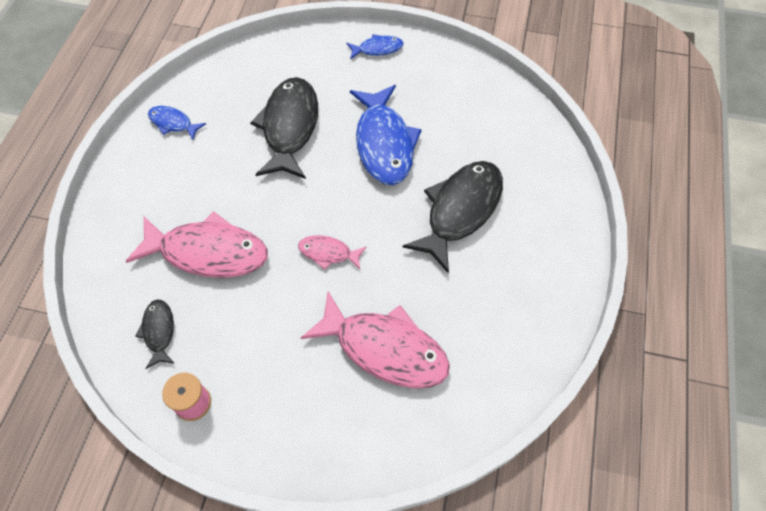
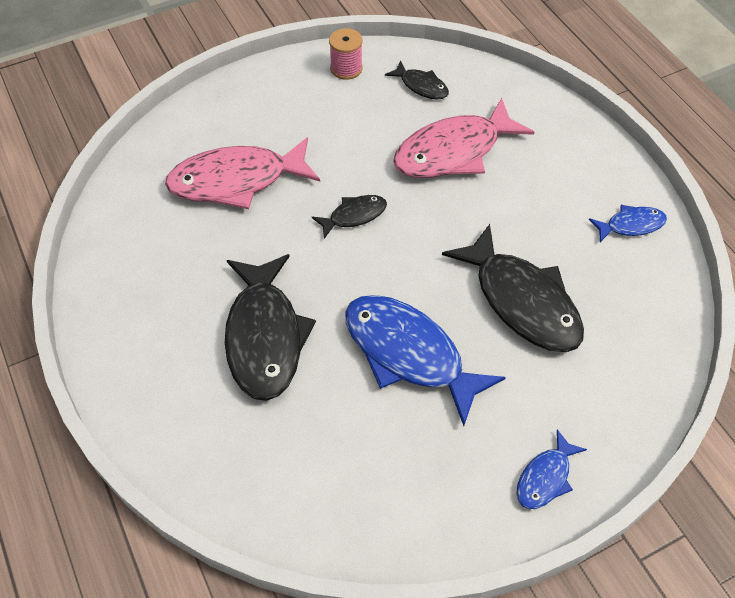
camera: 140 degrees right, 5 degrees down
(328, 253) = (354, 216): pink fish -> black fish

